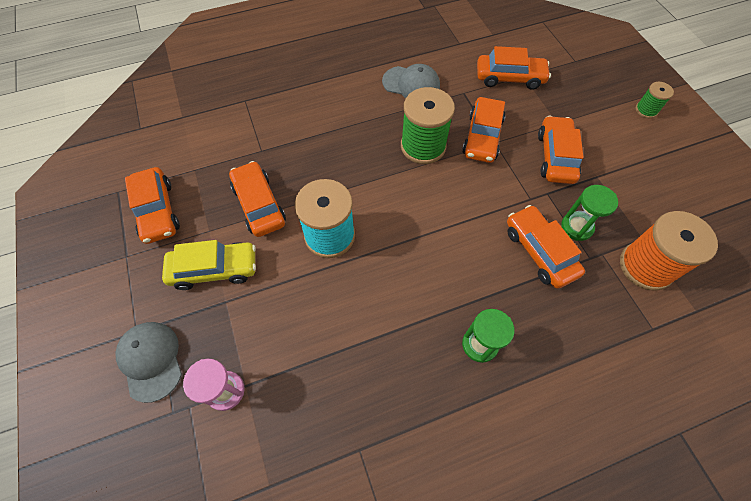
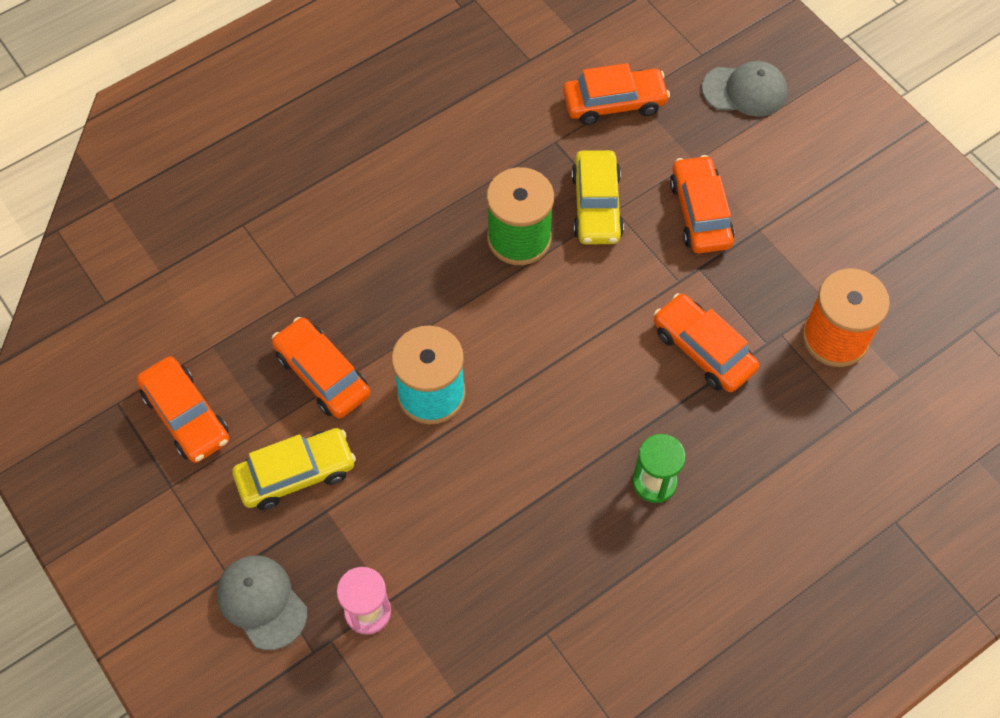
camera: 15 degrees left, 0 degrees up
(411, 84) = (476, 144): grey cap -> grey cap (745, 91)
(482, 137) = (596, 206): orange car -> yellow car
(576, 227) = (743, 306): green hourglass -> none
(646, 110) = (809, 114): green spool -> none

